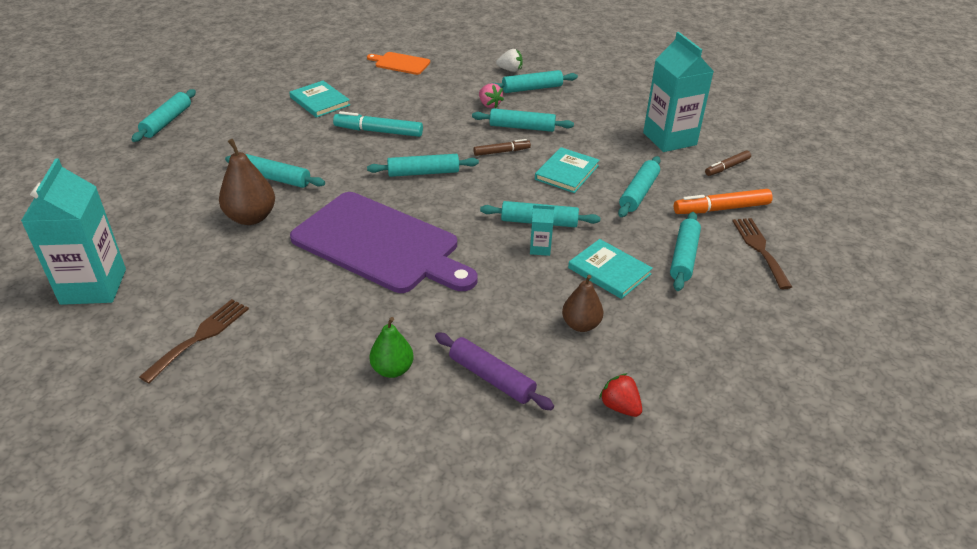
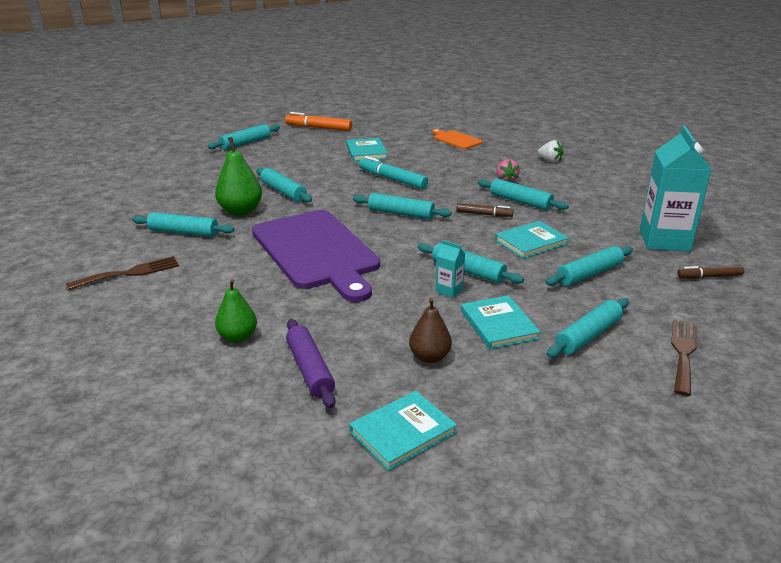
camera: 30 degrees right, 10 degrees down
(93, 286) = (98, 225): turquoise carton -> none
(251, 217) = (240, 211): brown pear -> green pear
(532, 88) = (558, 177): turquoise rolling pin -> turquoise rolling pin (183, 232)
(620, 406) = (402, 432): red strawberry -> turquoise book
(721, 209) = (669, 308): orange marker -> orange marker (319, 128)

